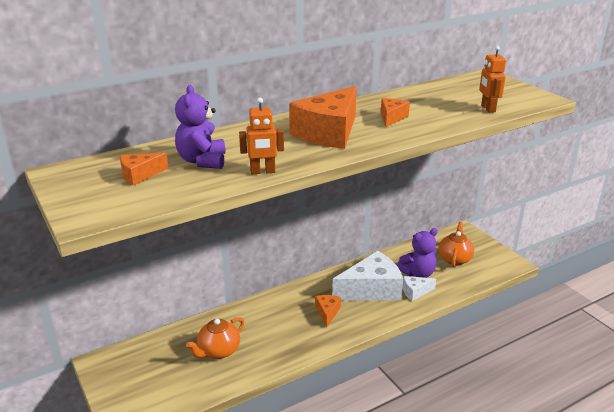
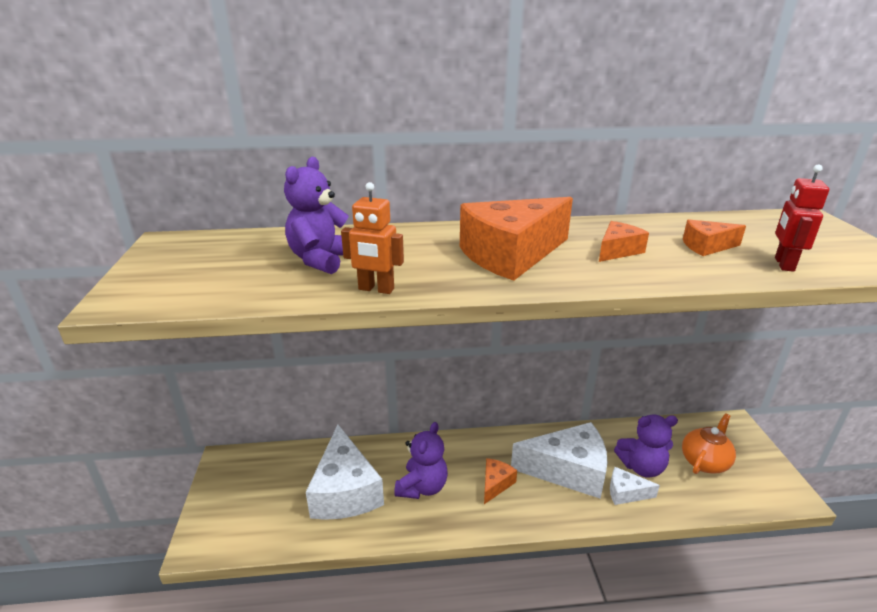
camera: 25 degrees right, 0 degrees up
(140, 175) = (237, 262): orange cheese -> orange cheese (706, 246)
(218, 351) = (345, 491): orange teapot -> white cheese
(276, 330) = (422, 487): none -> purple teddy bear
(487, 109) = (783, 264): orange robot -> red robot

